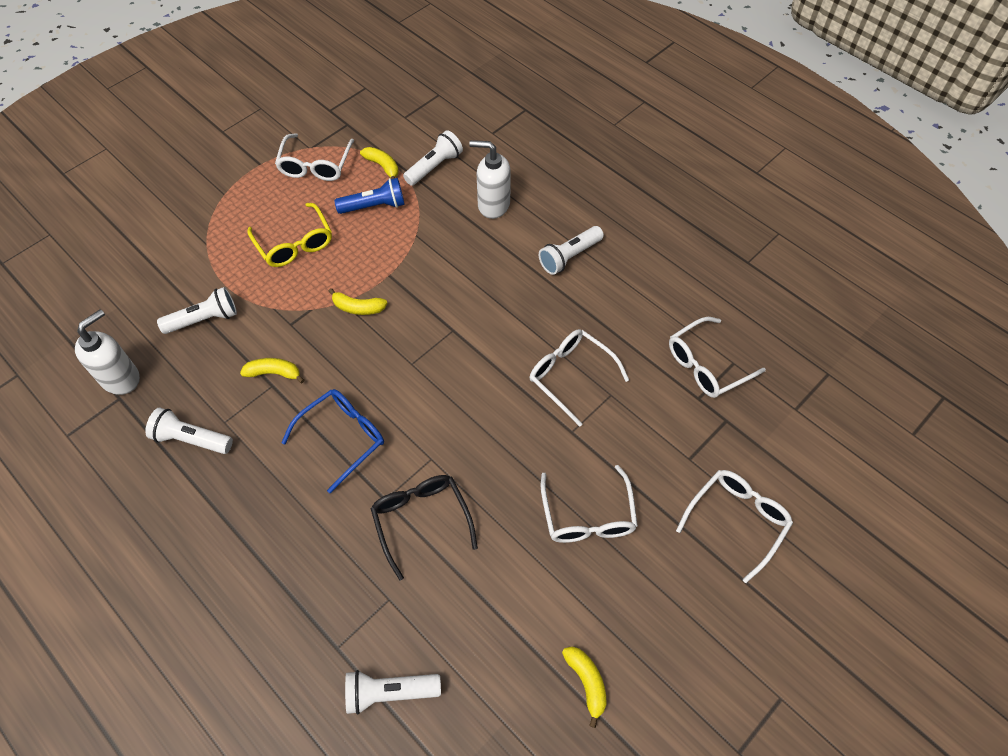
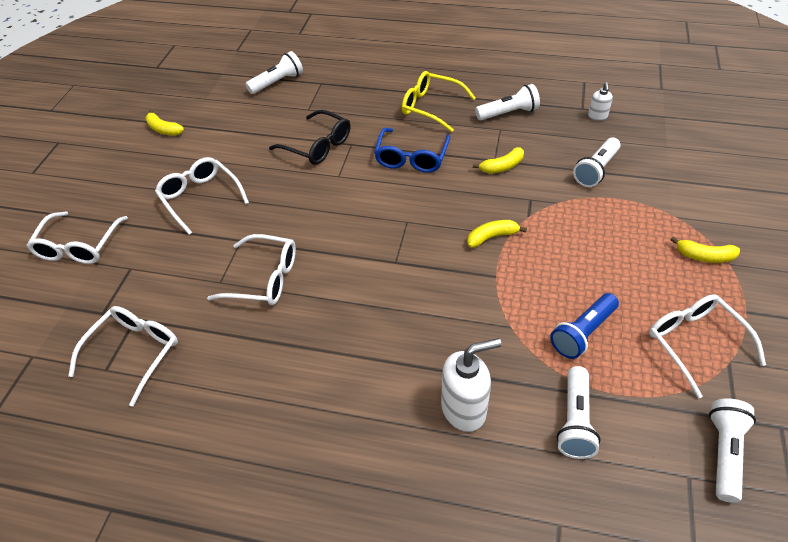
camera: 150 degrees right, 10 degrees down
(121, 378) = (597, 116): white soap dispenser -> white soap dispenser, size x0.52
(294, 244) = (607, 256): yellow glasses -> yellow glasses (431, 107)
(383, 166) = (628, 385): yellow banana -> yellow banana (704, 256)
(569, 257) = (333, 393): white flashlight -> white flashlight (724, 453)

